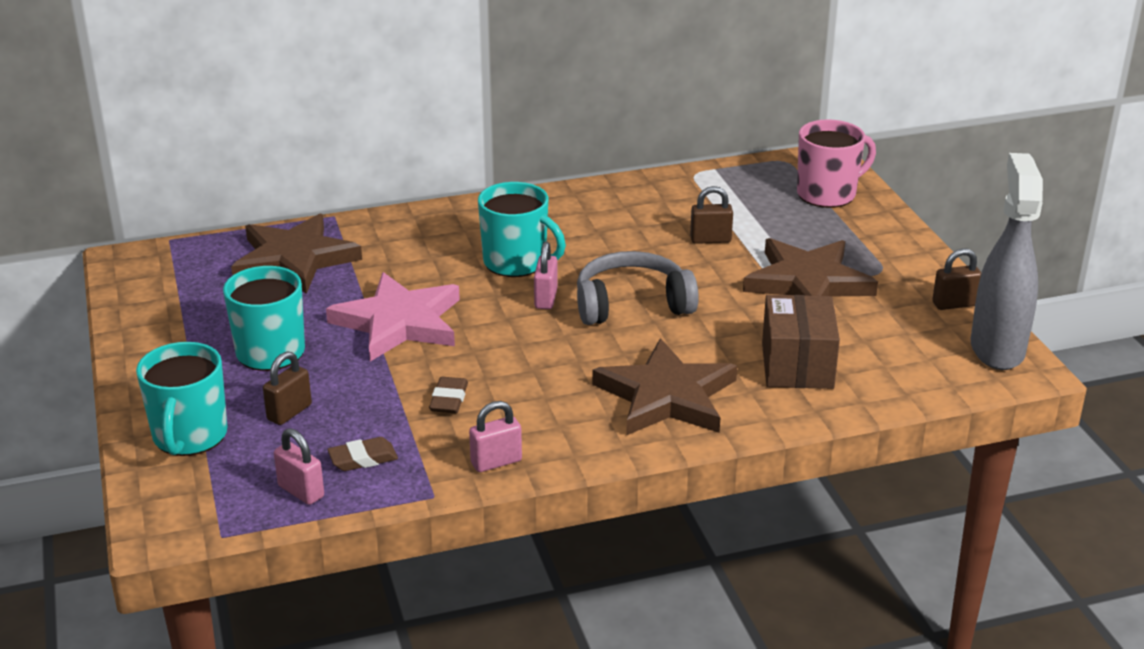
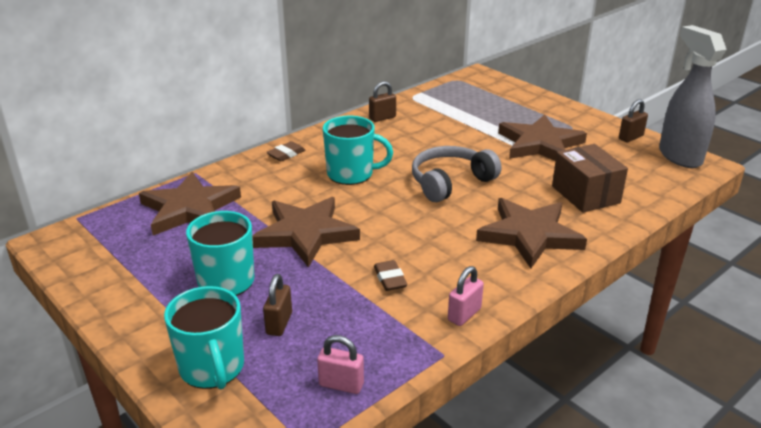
camera: 25 degrees left, 0 degrees up
(363, 459) = (366, 342): brown eraser -> brown eraser (286, 154)
(399, 322) = (305, 234): pink star -> brown star
(545, 299) = (392, 192): pink padlock -> none
(710, 239) = (459, 132): brown padlock -> brown padlock (382, 118)
(827, 194) = (499, 93): pink mug -> none

